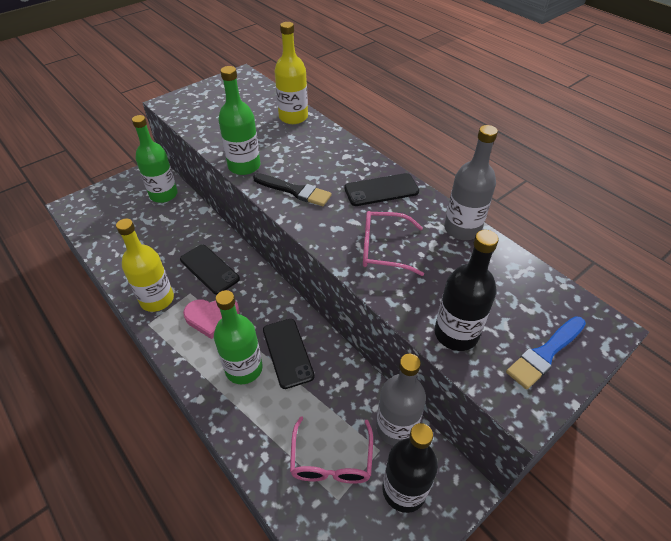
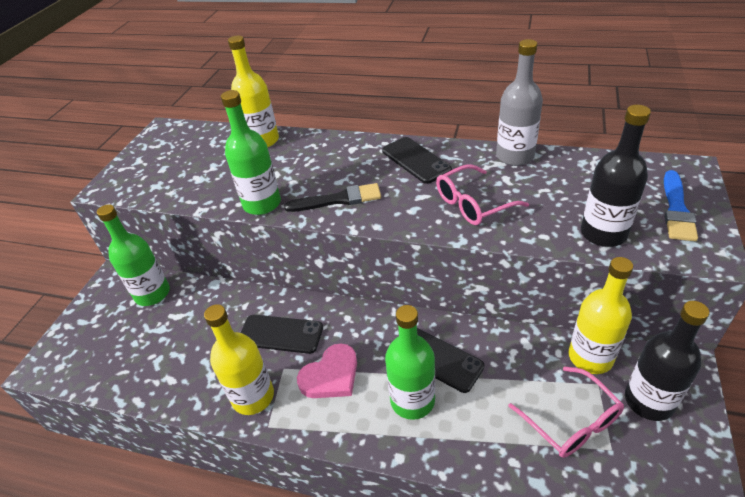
camera: 30 degrees left, 5 degrees down
(381, 190) = (415, 160): black phone -> black phone turned 75 degrees counterclockwise
(396, 427) = (590, 357): grey bottle -> yellow bottle

